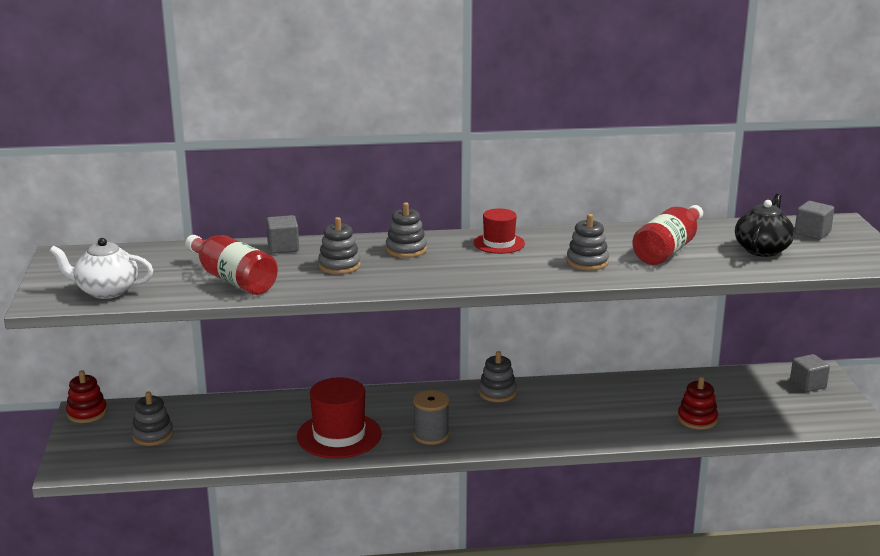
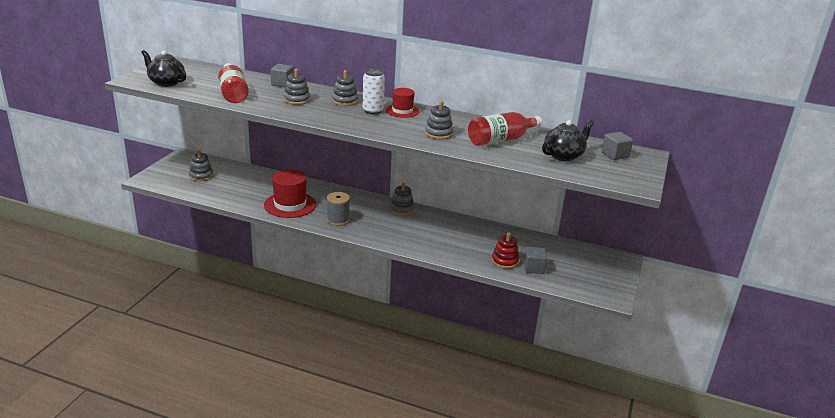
camera: 25 degrees right, 5 degrees up
(87, 413) = (184, 156): red stacking toy -> none
(106, 291) = (166, 82): white teapot -> black teapot
(462, 254) = (373, 111): none -> white can
(808, 384) = (605, 264): grey cube -> grey cube (534, 268)

